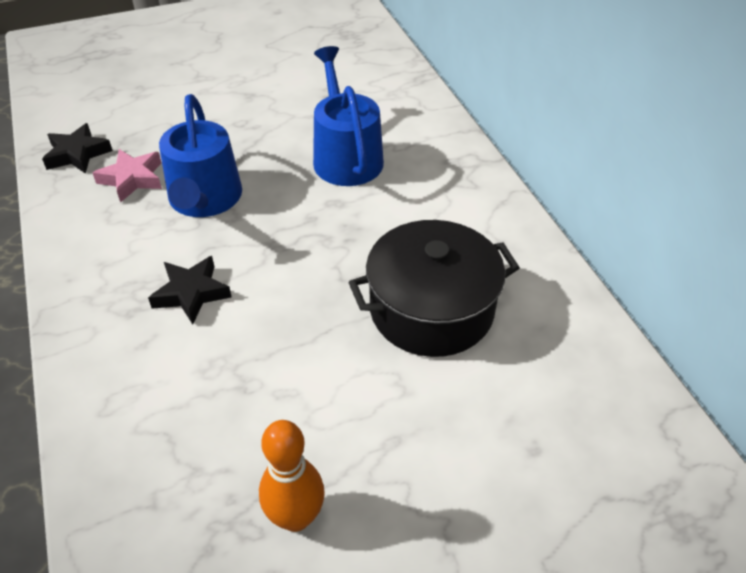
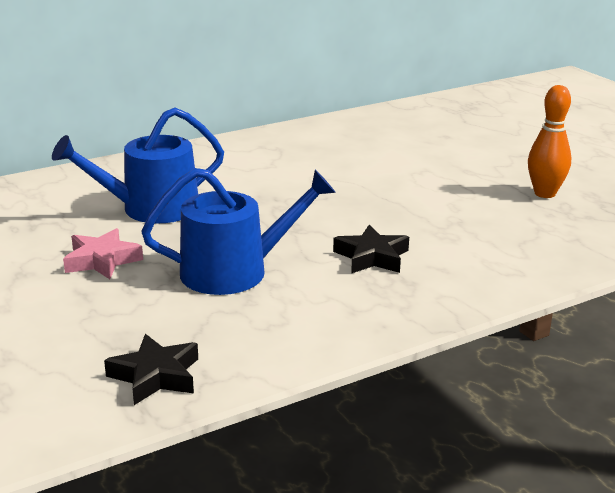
camera: 100 degrees left, 20 degrees down
(132, 179) = (205, 322): pink star -> pink star (102, 260)
(431, 309) = (345, 165): black pot -> none

